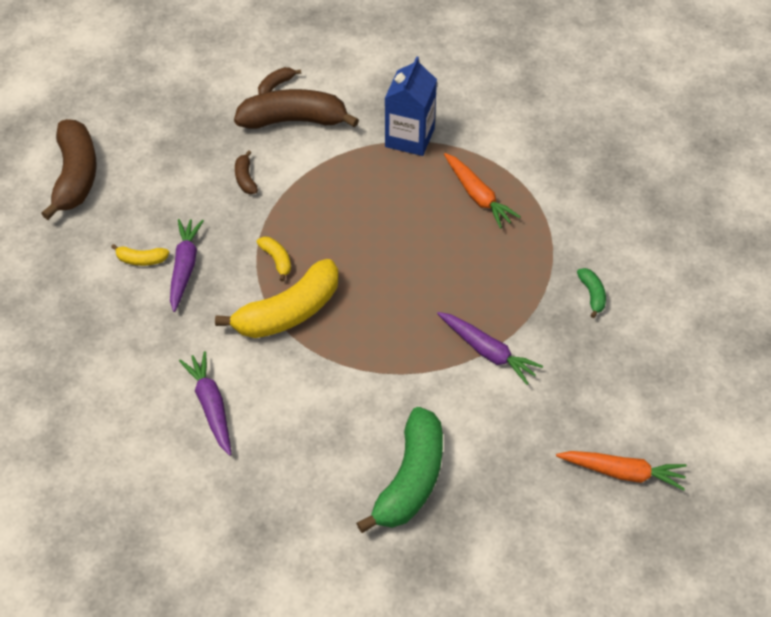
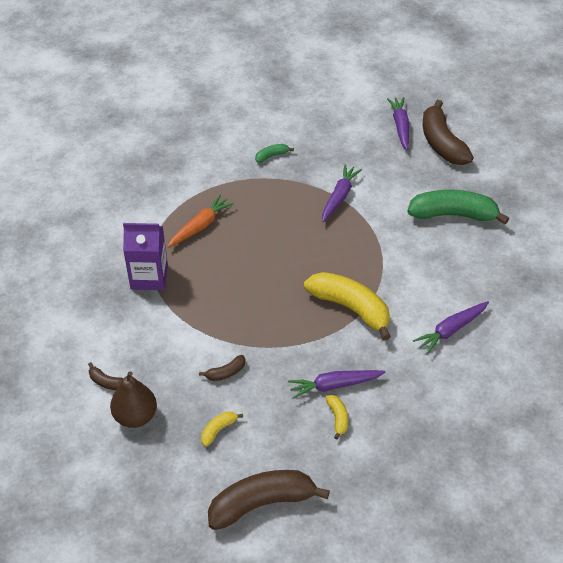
camera: 105 degrees left, 5 degrees down
(223, 101) = (135, 416): none -> brown pear
(277, 260) = (304, 328): yellow banana -> yellow banana (218, 430)
(294, 120) = (148, 357): brown banana -> brown banana (442, 143)
(409, 137) = (149, 277): blue carton -> purple carton
(622, 472) = (400, 127): orange carrot -> purple carrot

